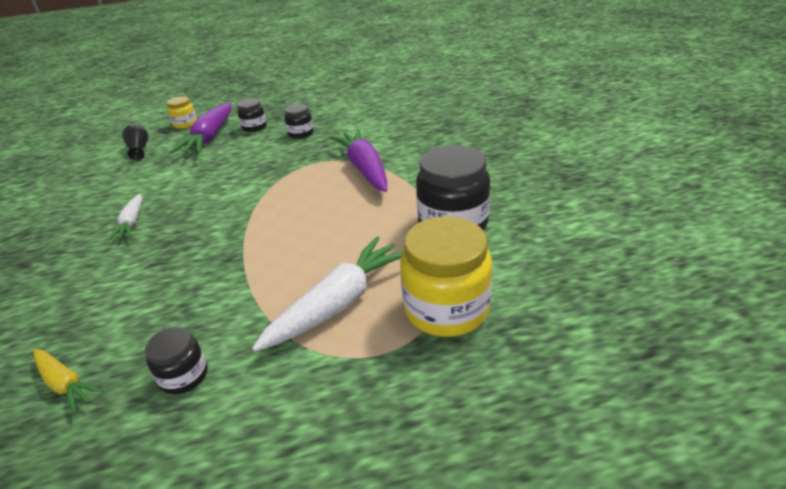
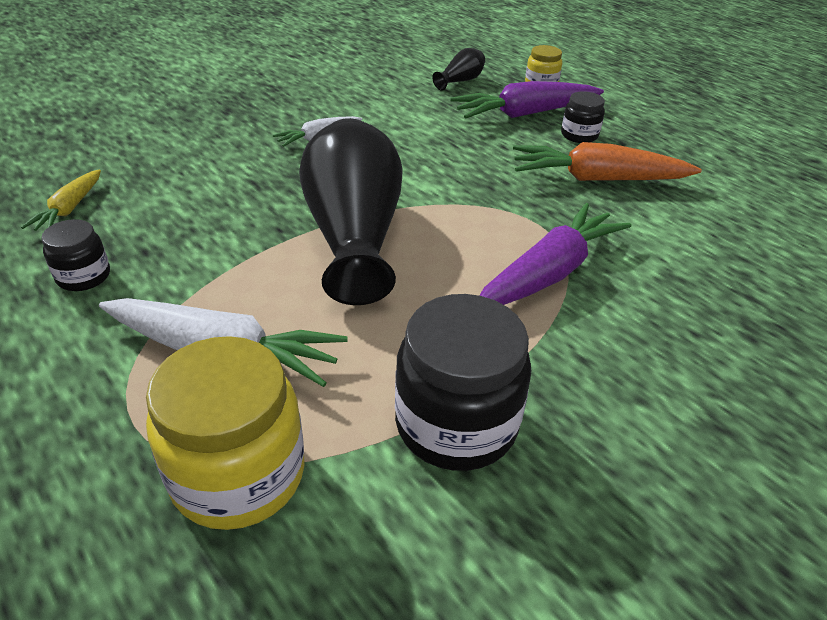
camera: 60 degrees right, 5 degrees up
(268, 228) = (354, 236): none -> black vase
(301, 133) = (597, 179): black jar -> orange carrot

